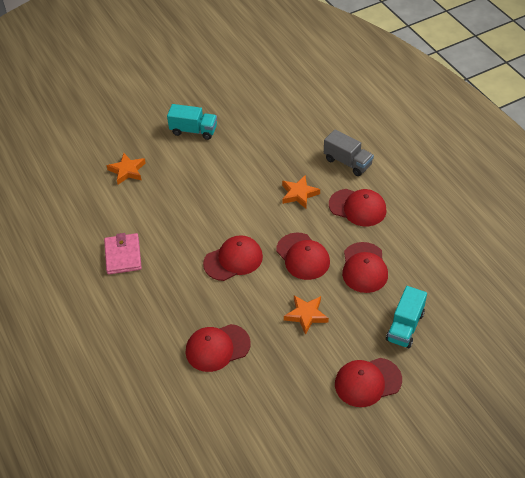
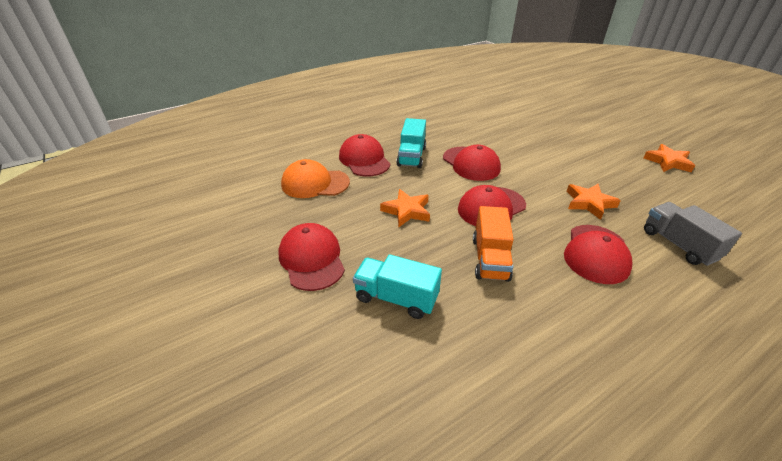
camera: 85 degrees right, 10 degrees down
(123, 256) = (458, 113): pink wallet -> none
(127, 171) = (555, 108): orange star -> orange star (668, 162)
(193, 131) = (634, 135): turquoise truck -> turquoise truck (411, 156)
(259, 390) = (315, 183): none -> orange cap
(347, 162) = (678, 244): grey truck -> grey truck turned 120 degrees clockwise
(364, 268) = (490, 259): red cap -> orange truck

